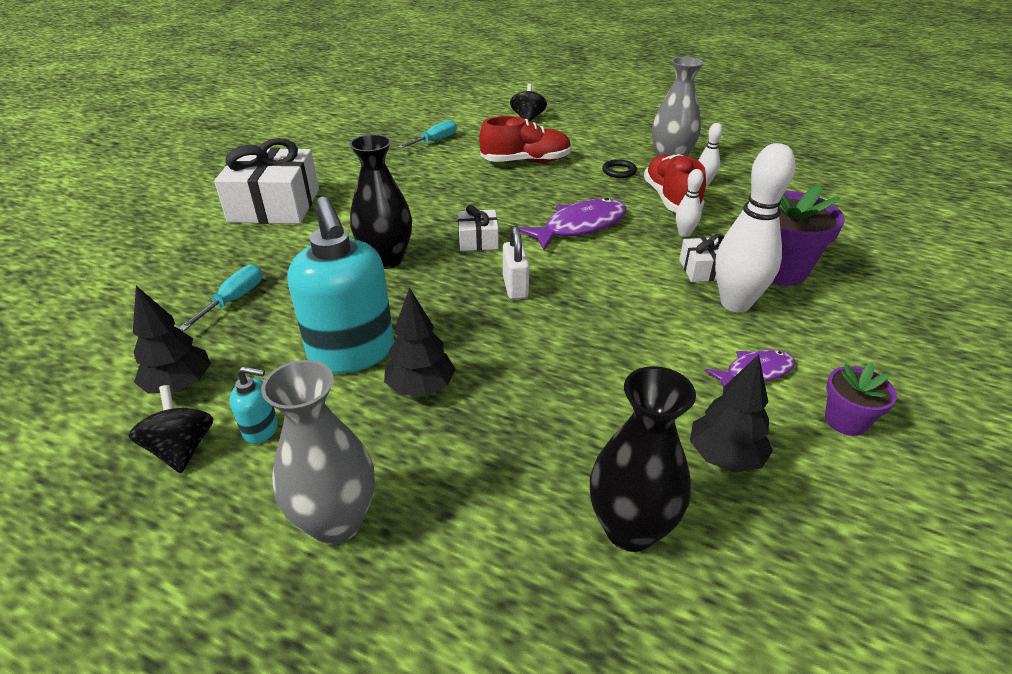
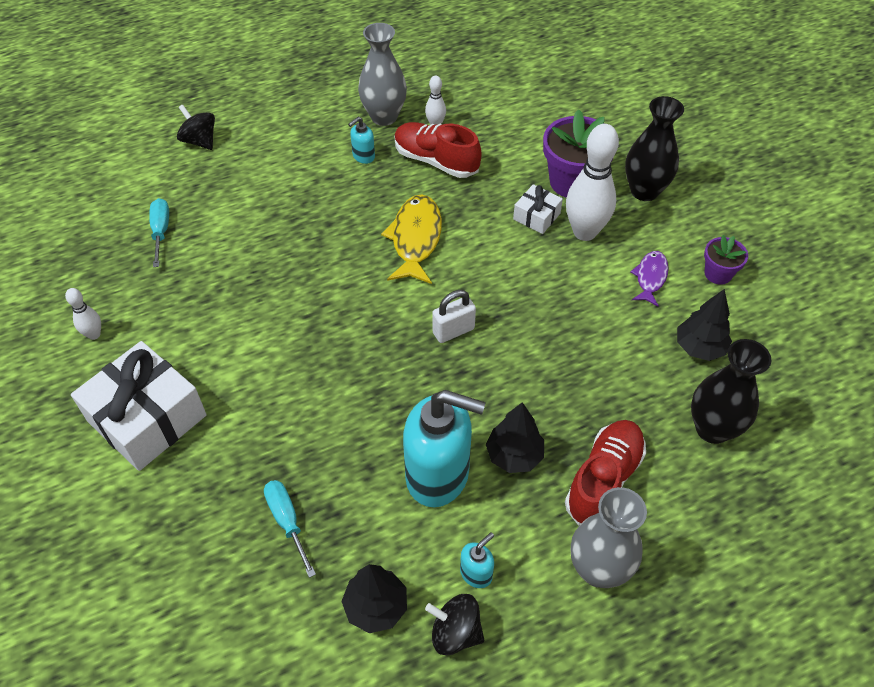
camera: 50 degrees left, 15 degrees up
(386, 260) = (334, 386): black vase -> black vase (644, 191)
(478, 240) = (368, 311): white gift -> none
(515, 287) = (453, 331): white padlock -> white padlock turned 60 degrees counterclockwise
(526, 161) = (278, 198): red shoe -> red shoe (603, 479)
(580, 226) = (415, 239): purple fish -> yellow fish
(619, 171) = (363, 156): black ring -> turquoise soap dispenser
(684, 233) = (486, 191): white bowling pin -> white bowling pin (94, 334)

